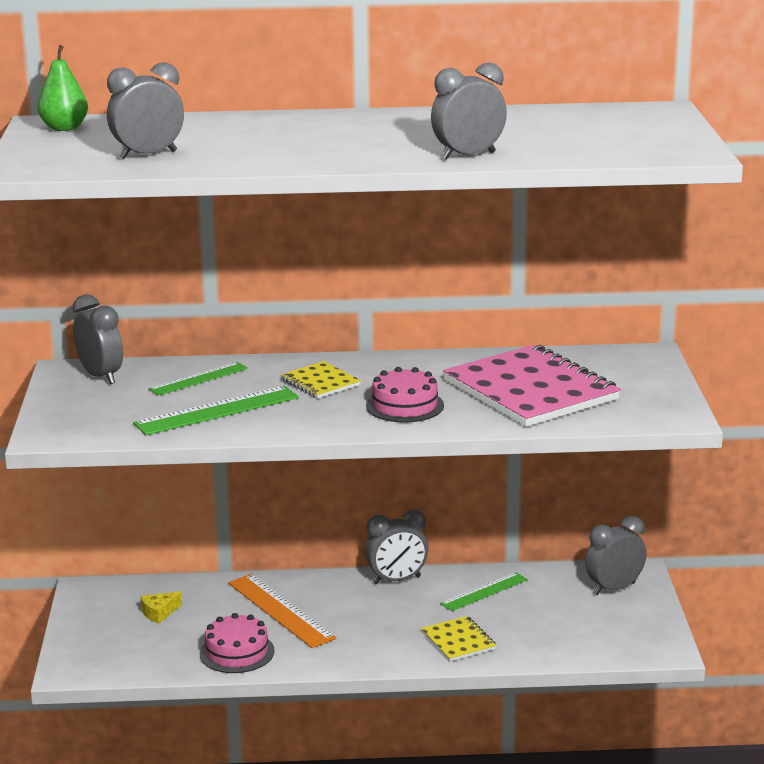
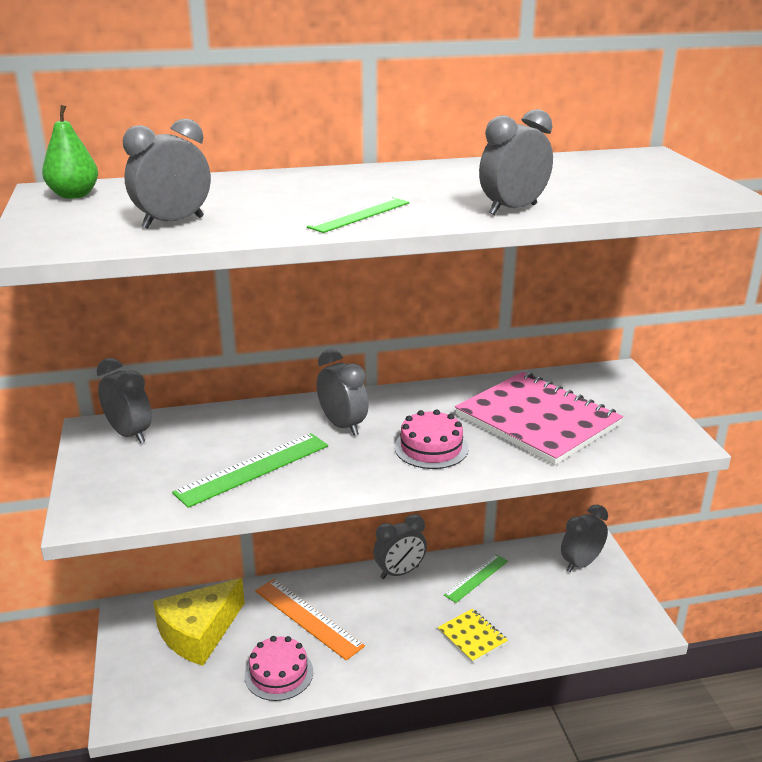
camera: 10 degrees left, 5 degrees up
(159, 613) = (199, 632): yellow cheese -> yellow cheese, size x2.46
(198, 379) = (226, 430): green ruler -> green ruler (359, 215)
(320, 382) = (343, 426): yellow notebook -> grey clock

